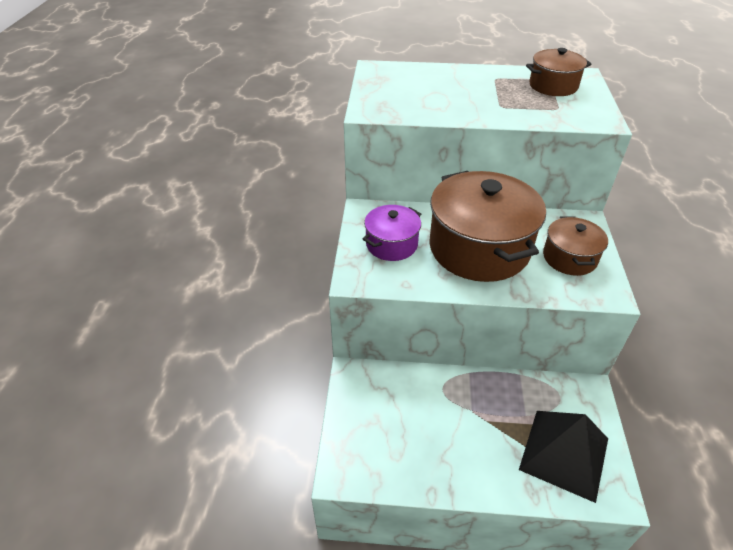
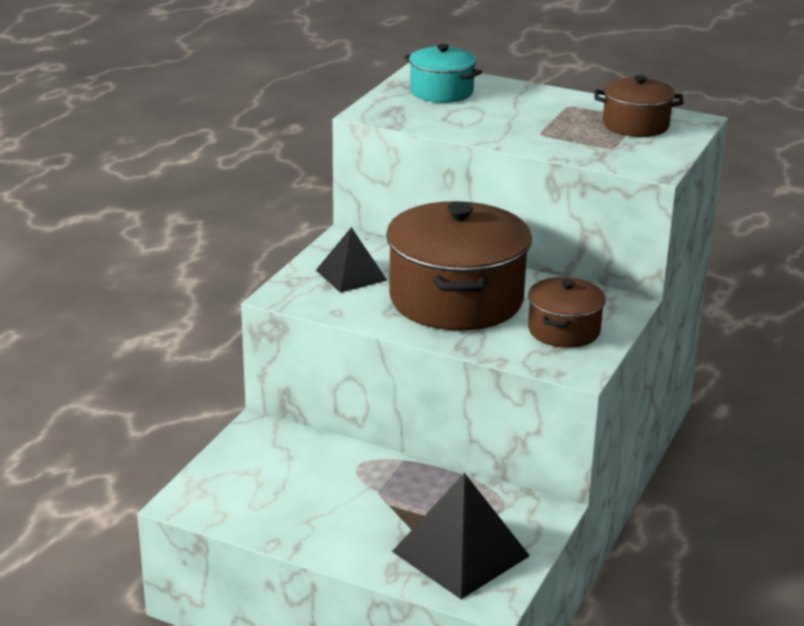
camera: 20 degrees right, 15 degrees down
(391, 244) = (351, 275): purple pot -> black pyramid
(402, 83) = (441, 92): none -> turquoise pot

